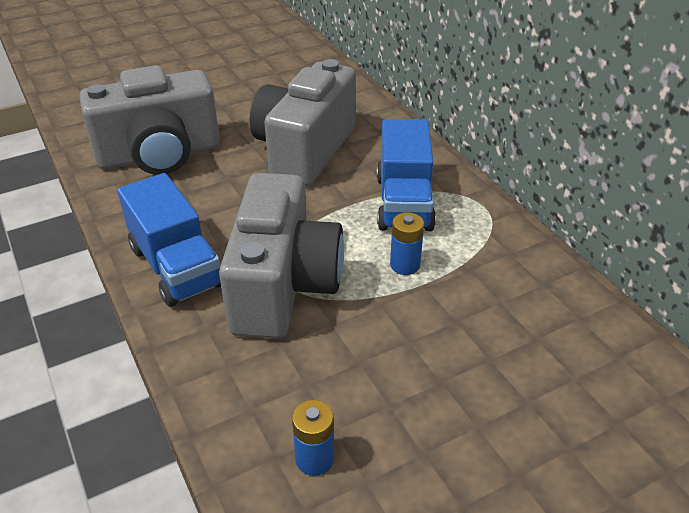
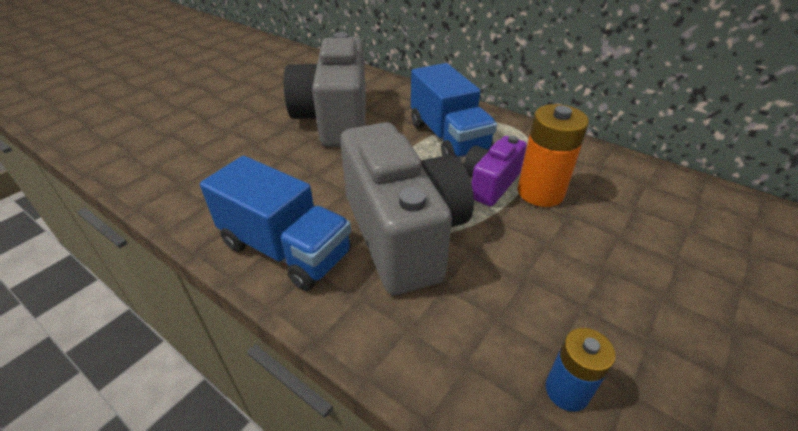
camera: 25 degrees left, 0 degrees up
(159, 155) = (200, 154): grey camera -> none
(405, 265) = (490, 184): blue battery -> purple camera
(449, 290) = (540, 192): none -> orange battery

